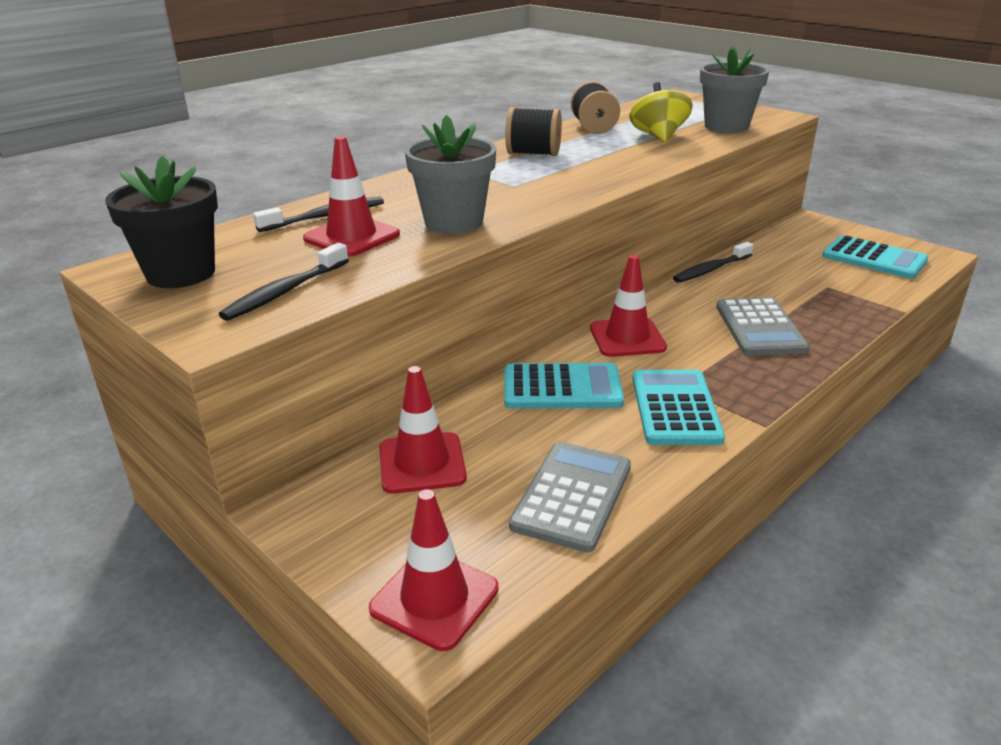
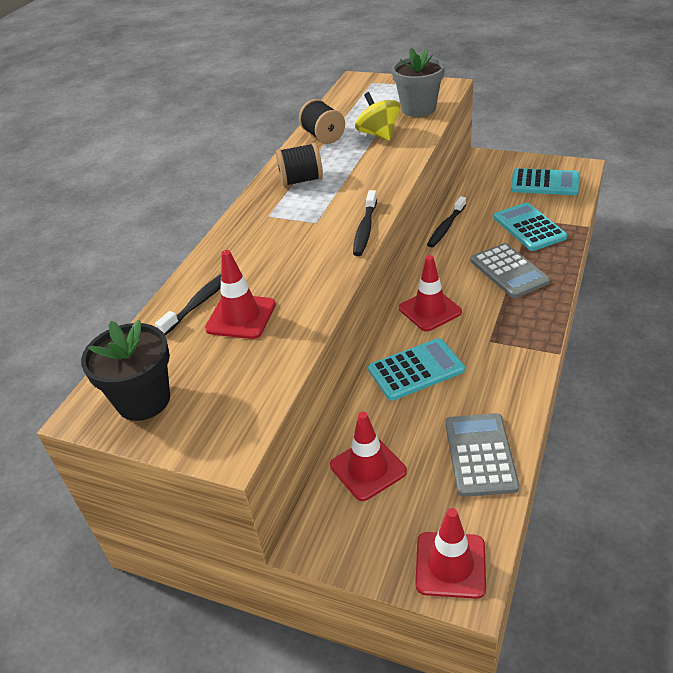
camera: 20 degrees left, 10 degrees up
(285, 292) = (242, 390): black toothbrush -> black toothbrush (365, 229)
(454, 222) = (304, 276): grey flower pot -> none
(675, 408) = (498, 360): turquoise calculator -> turquoise calculator (529, 227)

